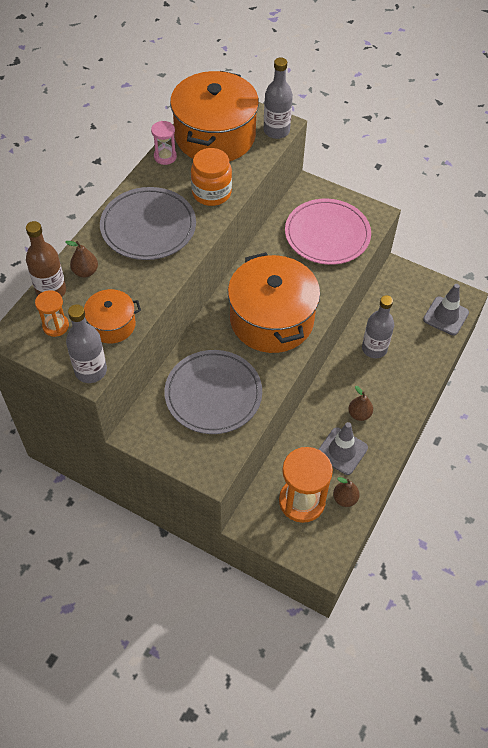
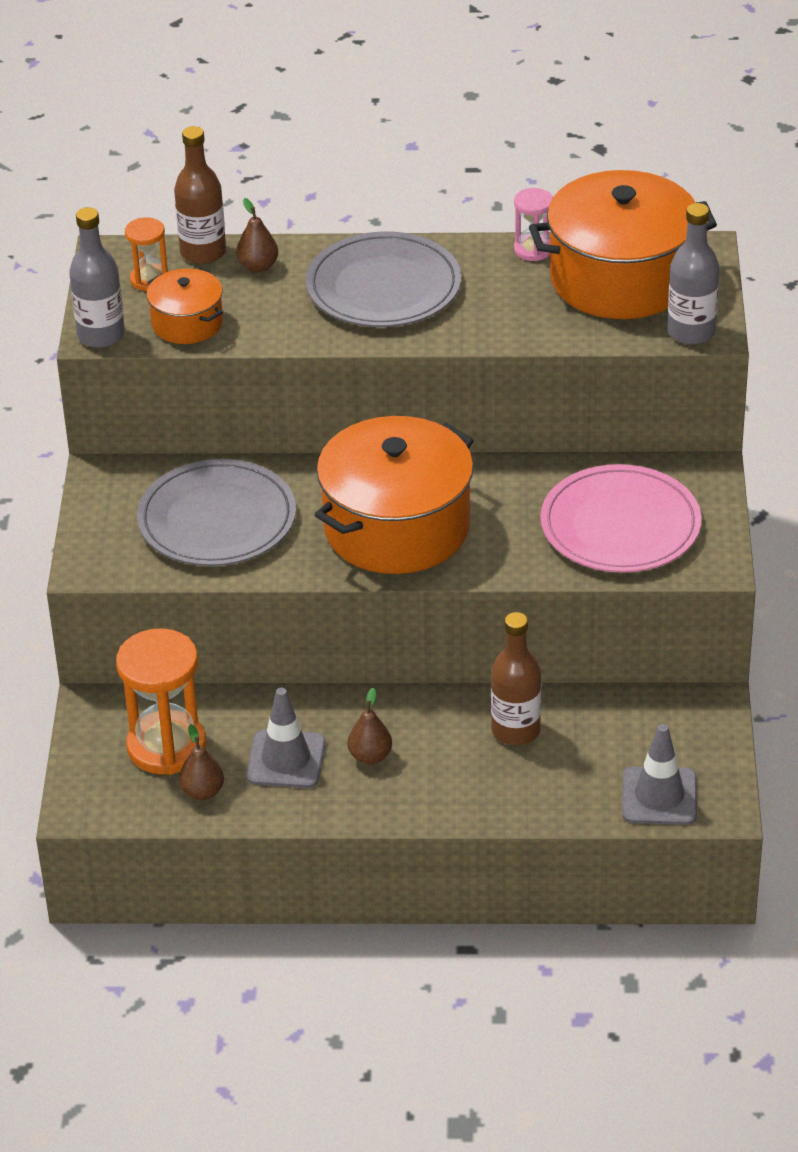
camera: 65 degrees right, 15 degrees down
(211, 193) = (499, 318): orange jar -> none
(374, 348) = (515, 730): grey bottle -> brown bottle

